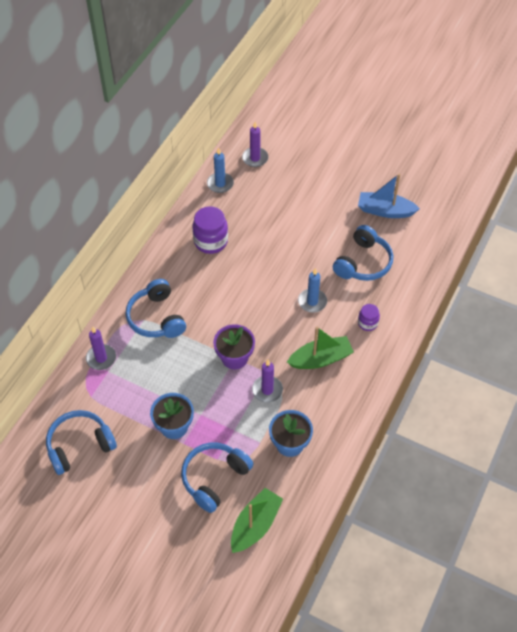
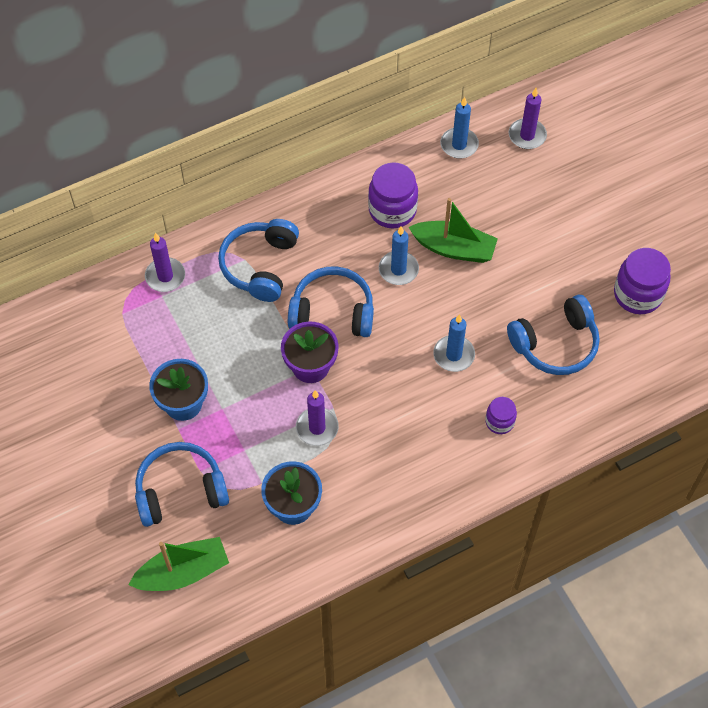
camera: 35 degrees right, 5 degrees up
(79, 445) = (70, 361): blue headphones -> blue headphones (332, 312)
(242, 273) = (398, 269): none -> blue candle
(320, 359) = (408, 430): green boat -> green boat (454, 248)
(385, 211) = (637, 294): blue boat -> purple jar

